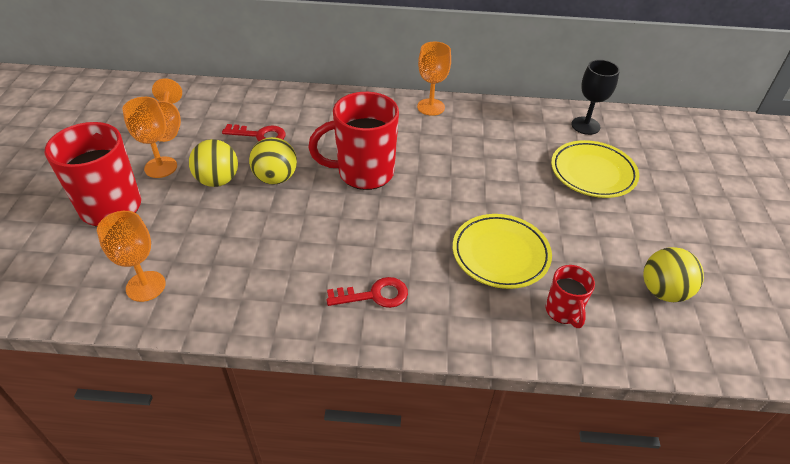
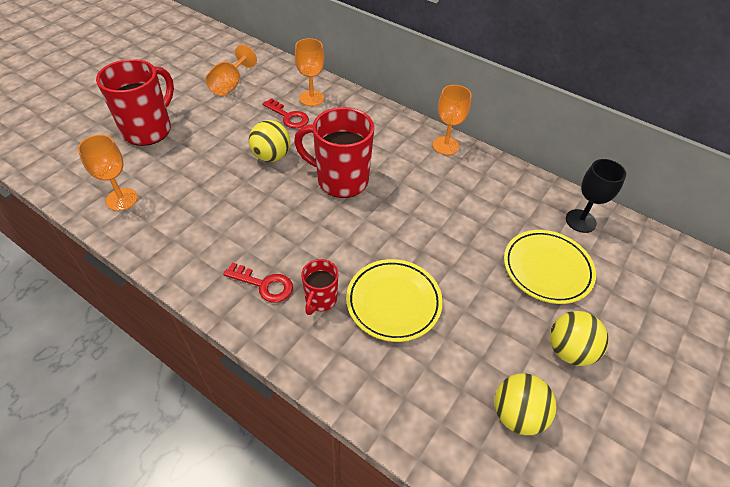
camera: 30 degrees right, 5 degrees up
(161, 167) = (201, 114): orange goblet -> orange goblet (311, 98)
(218, 180) = (230, 141): yellow ball -> yellow ball (569, 350)
(563, 312) = (404, 381): red mug -> red mug (320, 300)

